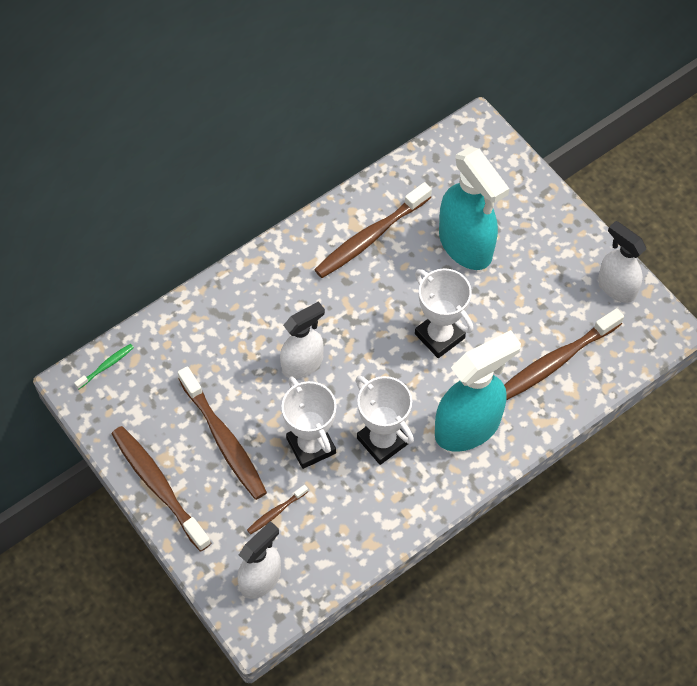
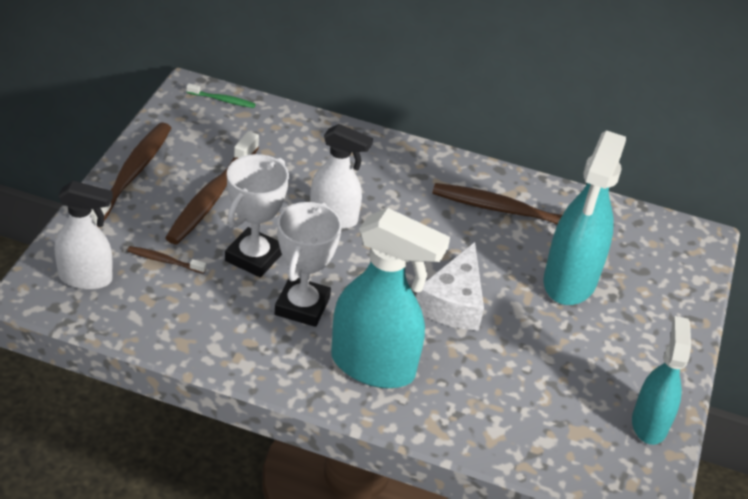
camera: 50 degrees right, 20 degrees down
(439, 336) = (453, 302): white trophy -> white cheese
(556, 361) = (514, 408): brown toothbrush -> none
(616, 287) = (649, 423): white spray bottle -> turquoise spray bottle

